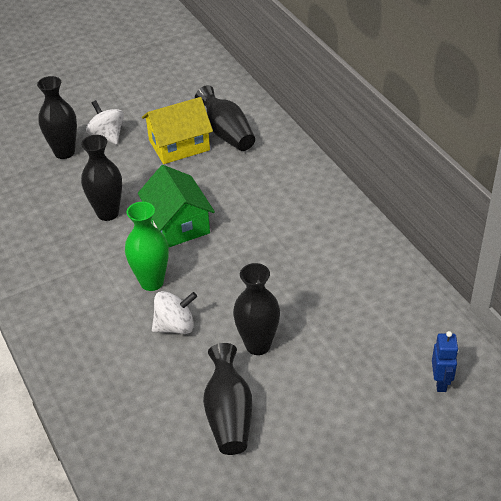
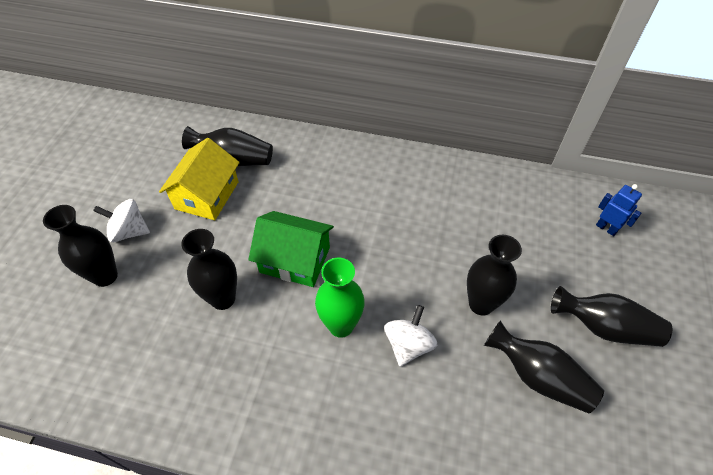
camera: 50 degrees left, 10 degrees up
(324, 433) = (604, 327): none -> black vase

